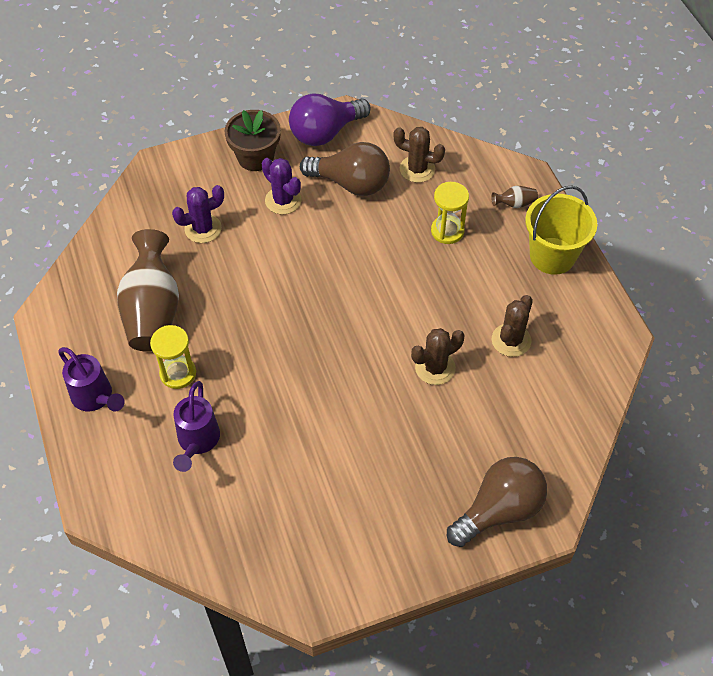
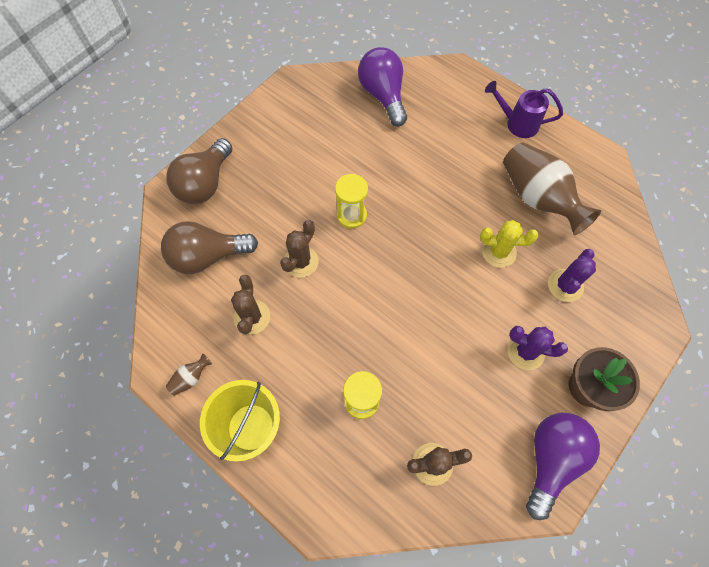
camera: 150 degrees right, 10 degrees up
(178, 373) = (480, 164): yellow hourglass -> yellow hourglass (351, 215)
(197, 441) = (430, 130): purple watering can -> none
(215, 518) = (383, 95): none -> purple light bulb
(236, 283) = (498, 252): none -> yellow cactus
(351, 183) = (481, 407): brown light bulb -> brown light bulb (207, 256)
(515, 204) = (314, 474): brown vase -> brown vase (190, 378)

